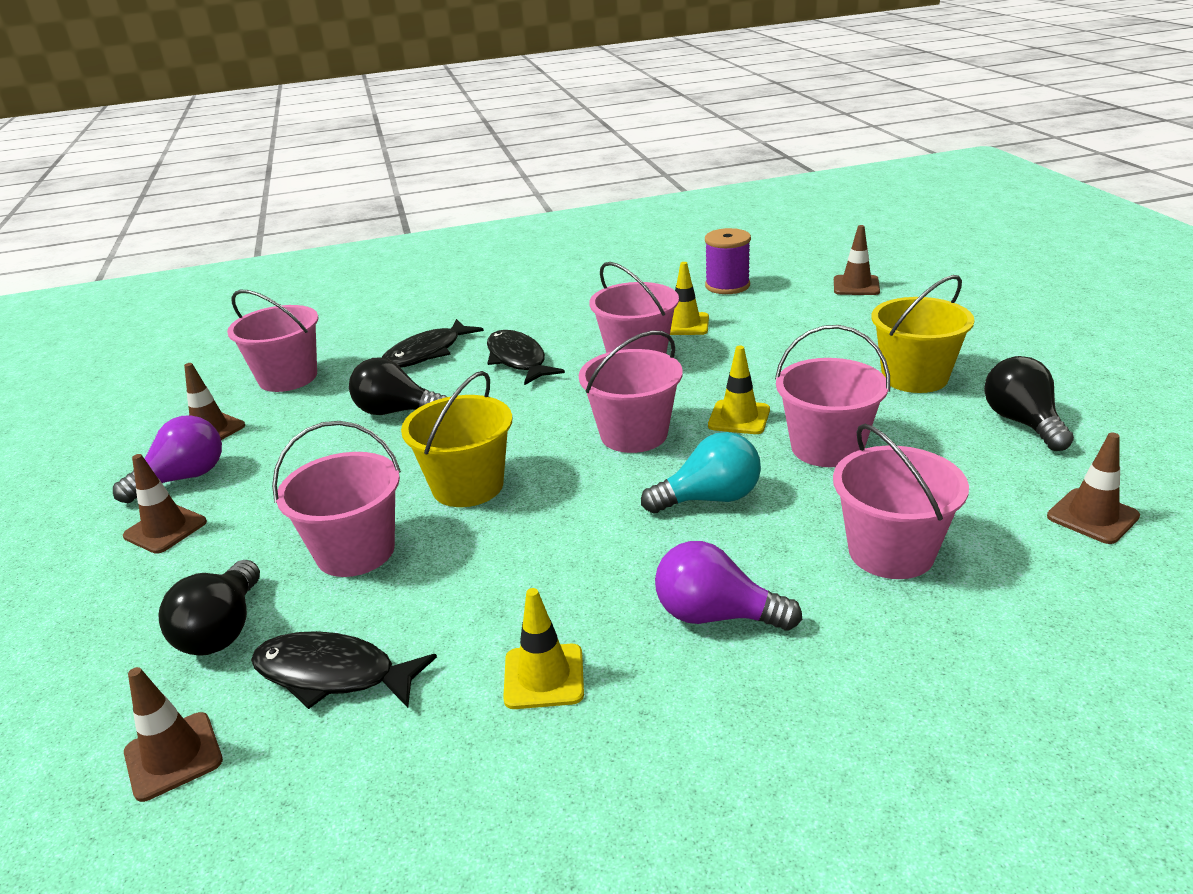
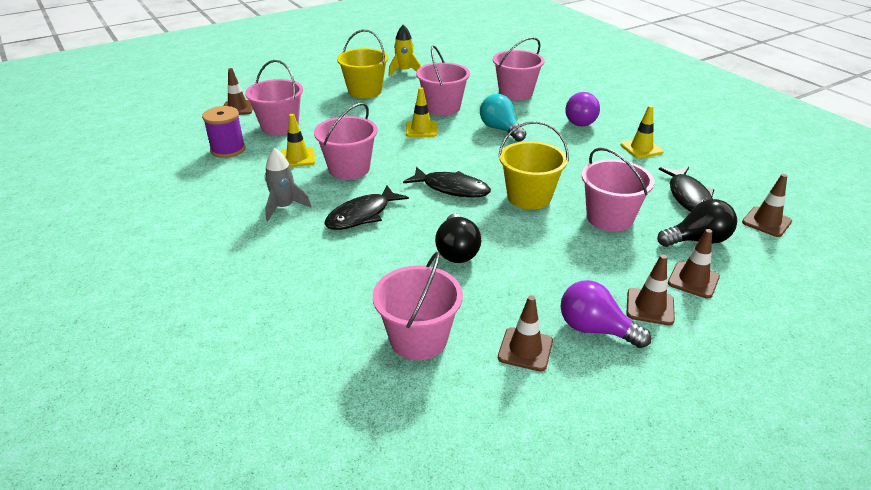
camera: 110 degrees left, 5 degrees up
(427, 353) = (355, 265): black fish -> black fish (451, 188)
(567, 318) = (284, 207): none -> grey rocket
(634, 434) = (450, 156): pink bucket -> pink bucket (280, 126)
(1022, 422) = (404, 71): black light bulb -> yellow rocket
(1092, 516) = (471, 63): brown traffic cone -> brown traffic cone (693, 280)

